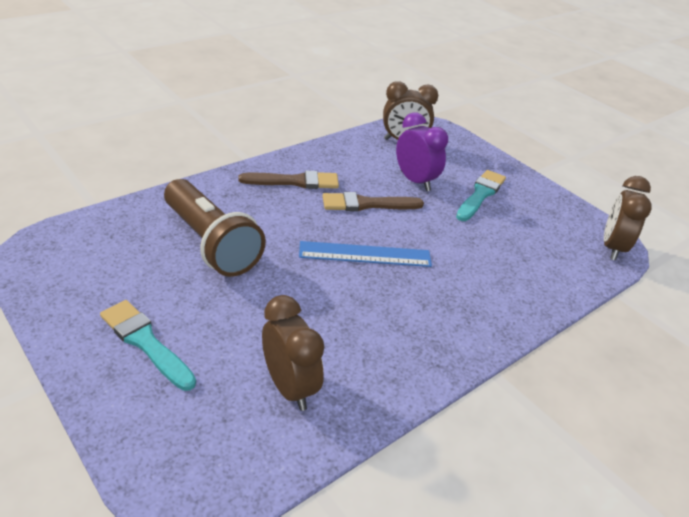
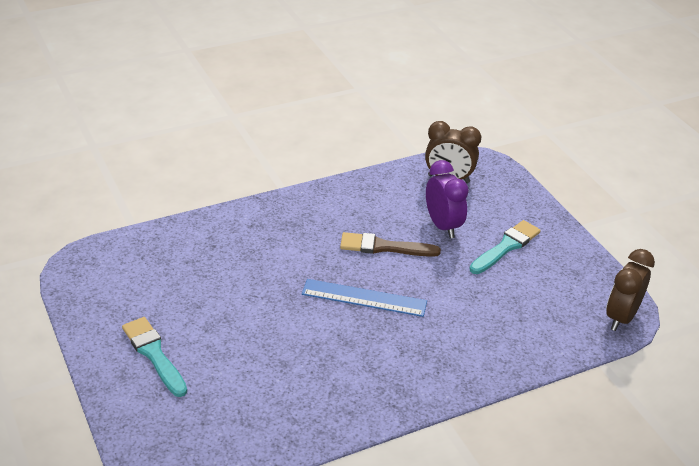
camera: 15 degrees right, 0 degrees up
(211, 243) = (226, 272): brown flashlight -> none
(289, 387) = (260, 406): brown clock -> none
(294, 181) = (320, 217): brown brush -> none

